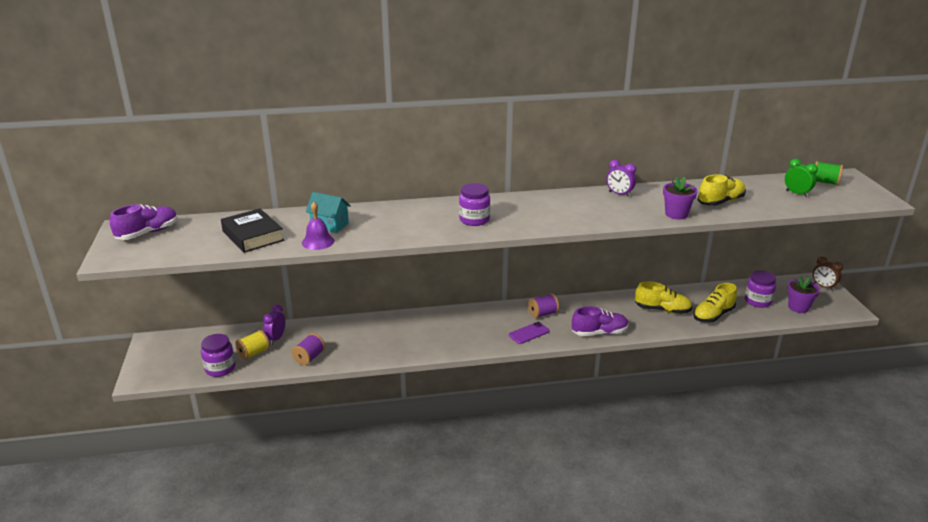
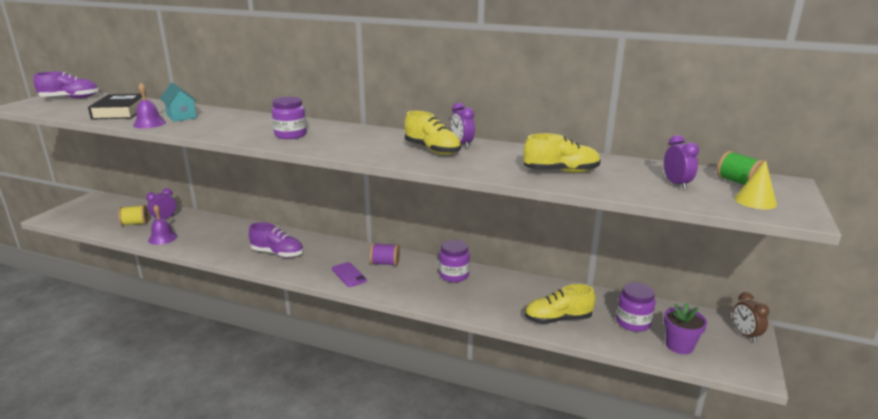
camera: 30 degrees right, 5 degrees down
(220, 368) = (100, 226): purple jar -> purple jar (454, 275)
(309, 357) = (162, 238): purple spool -> purple bell
(529, 333) = (349, 275): purple phone -> purple phone turned 60 degrees clockwise
(599, 333) = (413, 295): purple shoe -> purple shoe (277, 253)
(662, 310) = (507, 296): yellow shoe -> yellow shoe (432, 150)
(676, 214) = (487, 170): purple flower pot -> none
(797, 194) = (676, 184): green clock -> purple clock
(851, 195) = (755, 201): none -> yellow cone

